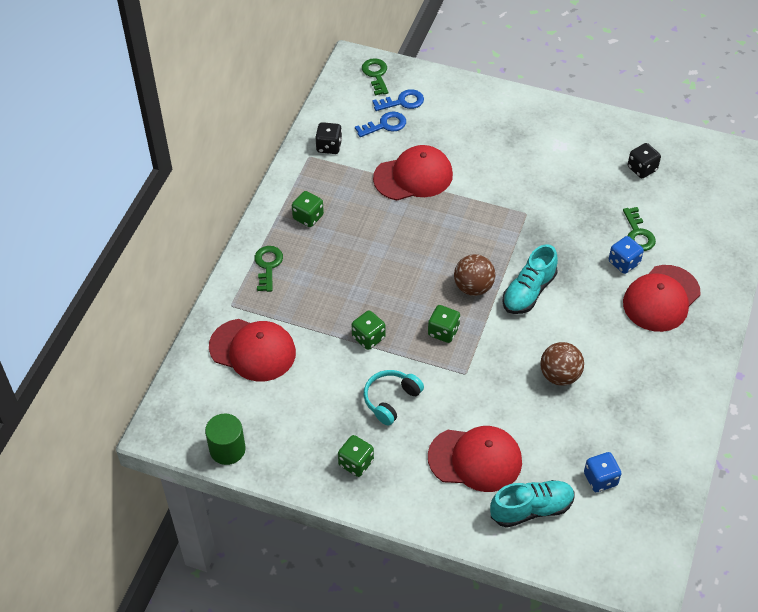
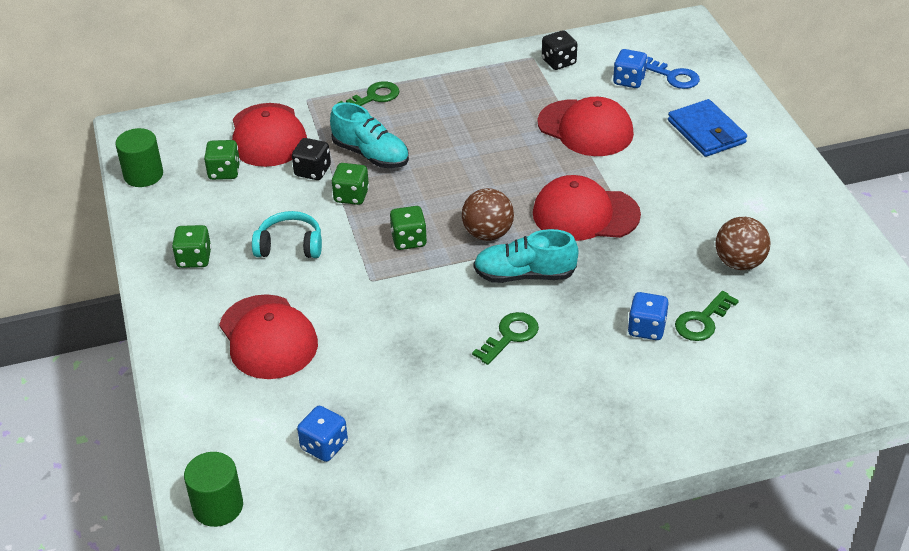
camera: 55 degrees right, 10 degrees down
(308, 217) = (457, 91): green dice -> green dice (224, 172)
(376, 75) = (686, 45): green key -> green key (510, 336)
(385, 125) = (629, 80): blue key -> blue dice
(472, 123) = (706, 132): none -> blue wallet
(531, 509) = (239, 408): turquoise shoe -> turquoise shoe (371, 155)
(559, 375) = (435, 350): brown ball -> brown ball (739, 263)
(611, 564) = (218, 506): none -> green cylinder
(642, 169) = (803, 281): black dice -> black dice (312, 171)
(661, 298) = (628, 382): red cap -> red cap (585, 214)

